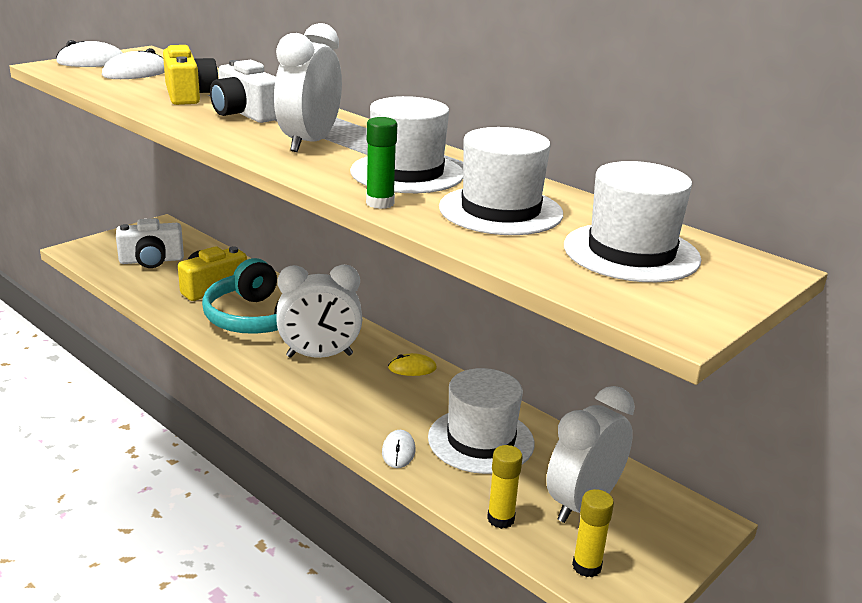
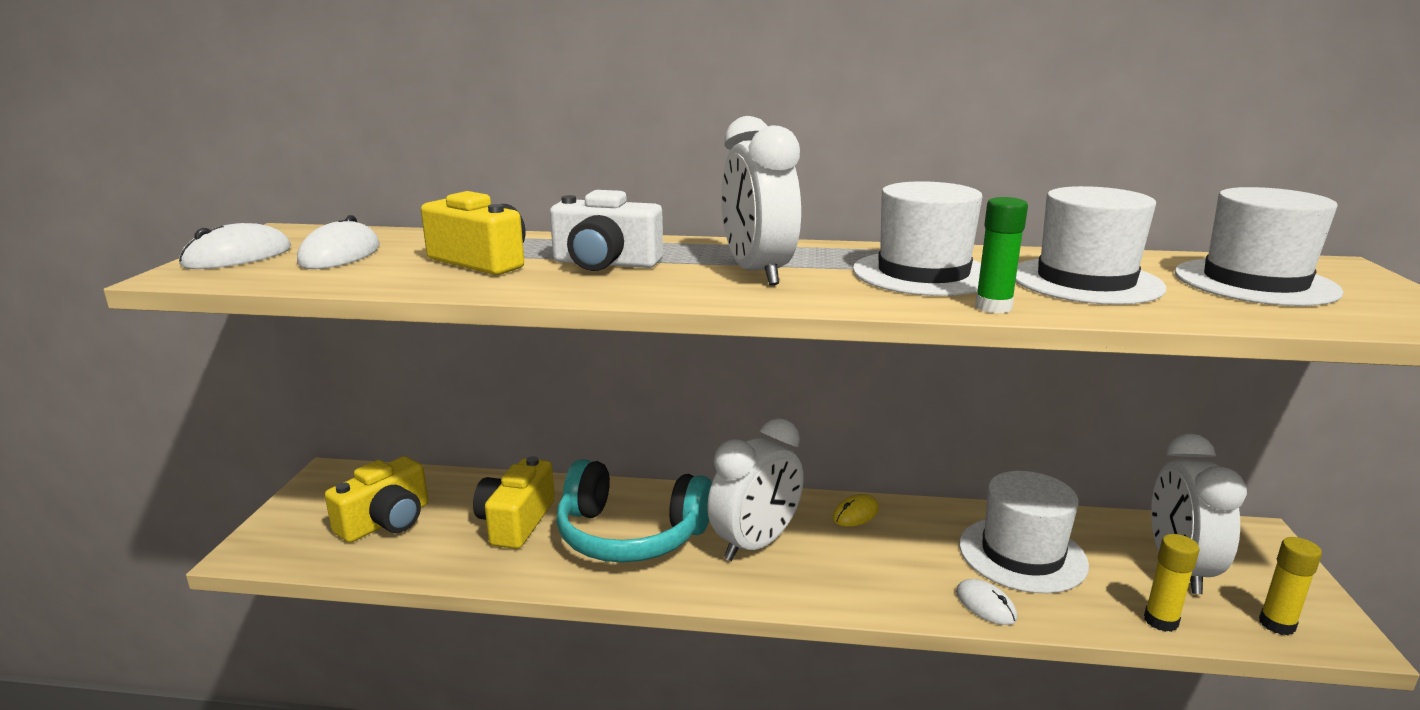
camera: 35 degrees left, 5 degrees down
(151, 260) = (386, 521): white camera -> yellow camera

